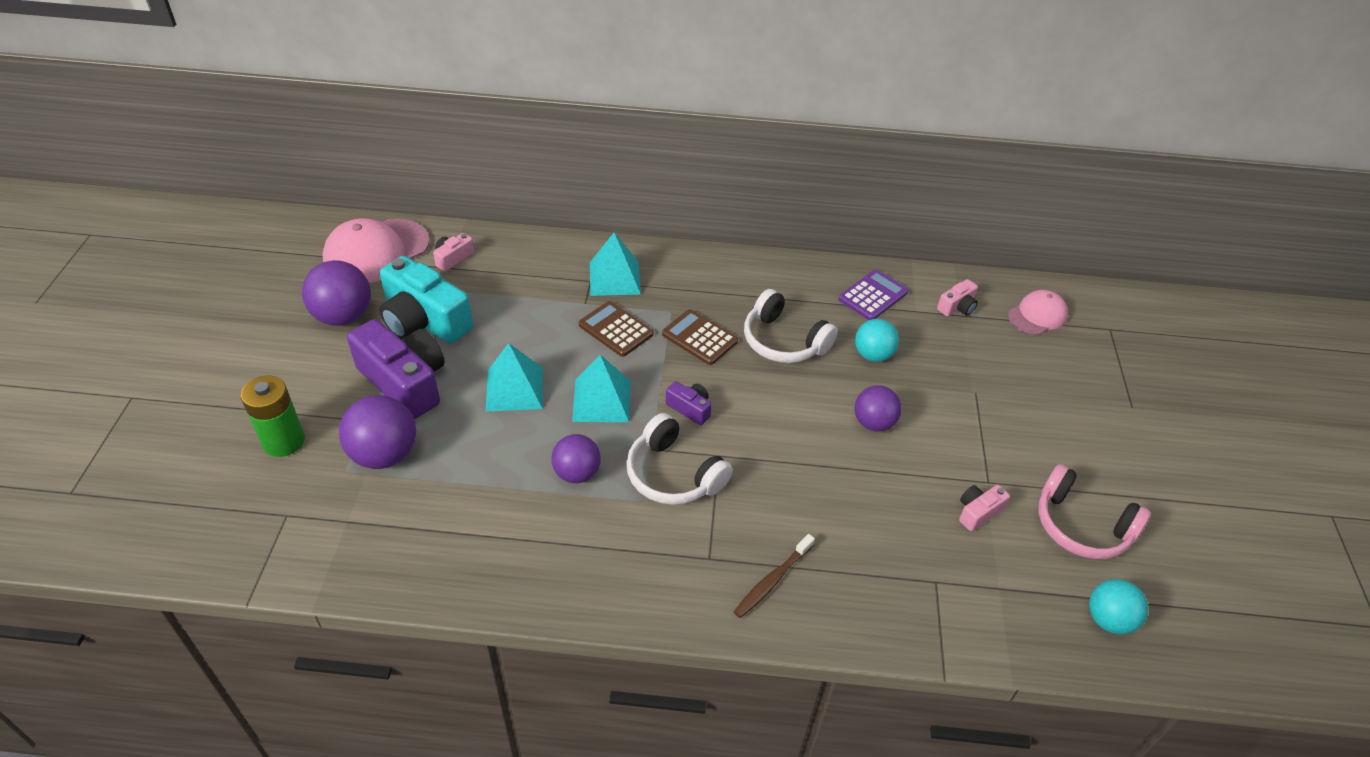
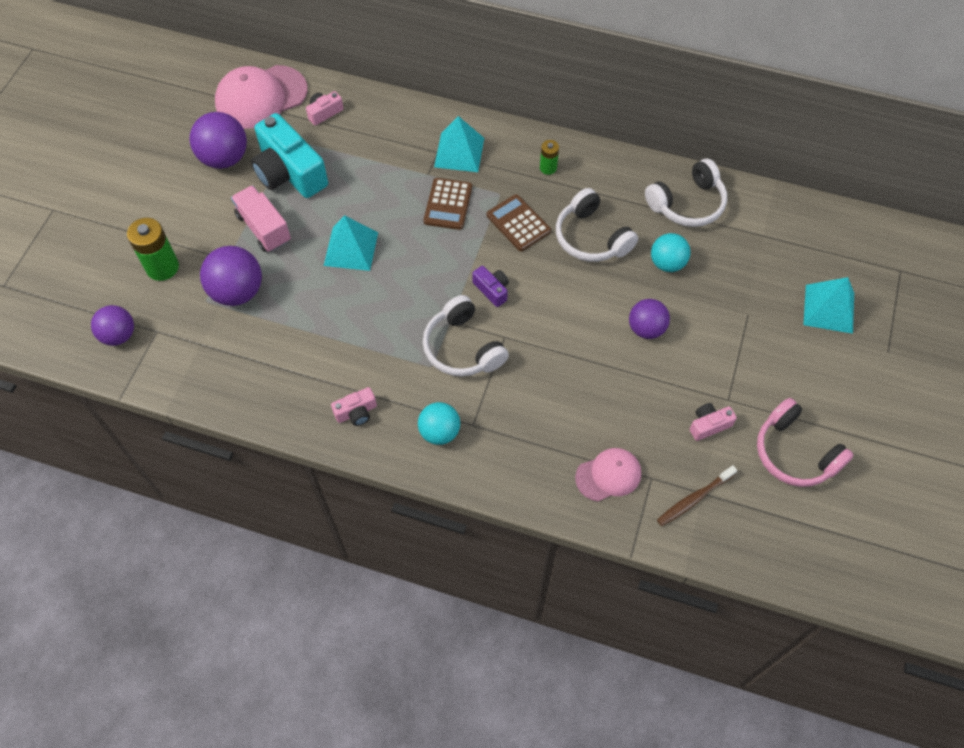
camera: 15 degrees right, 15 degrees up
(405, 382) = (264, 228): purple camera -> pink truck
(577, 473) = (385, 333): purple ball -> purple ball (119, 335)
(601, 400) = (420, 270): turquoise pyramid -> turquoise pyramid (829, 308)
(616, 329) = (448, 204): brown calculator -> brown calculator turned 135 degrees counterclockwise
(716, 281) = (548, 168): none -> green battery
(772, 581) = (518, 452): brown toothbrush -> brown toothbrush (694, 499)
(873, 296) = (687, 203): purple calculator -> white headphones
(957, 307) = (762, 226): pink camera -> pink camera (356, 412)
(1037, 315) = (835, 246): pink cap -> pink cap (608, 475)
(1108, 620) = (785, 536): turquoise ball -> turquoise ball (439, 432)

